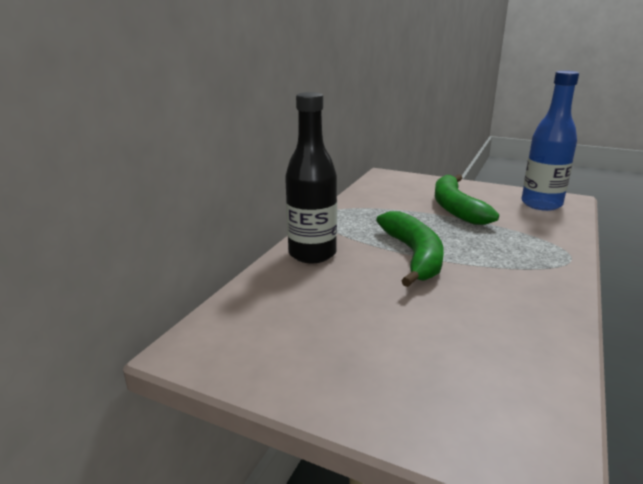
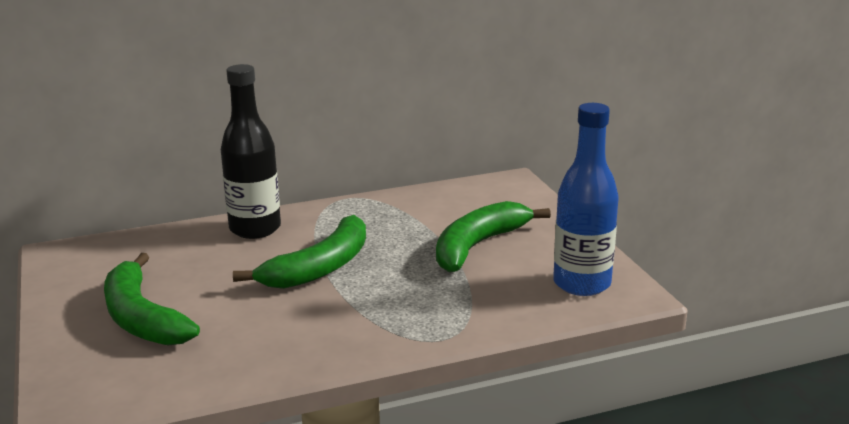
camera: 45 degrees right, 0 degrees up
(395, 352) = (142, 318): none -> green banana

